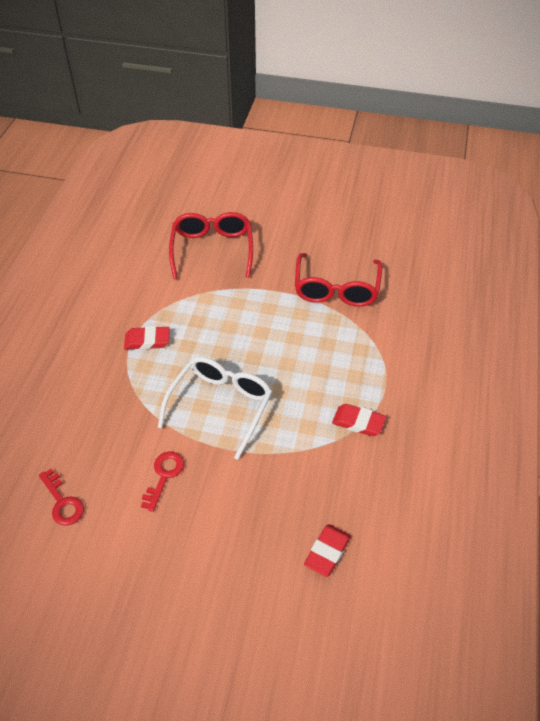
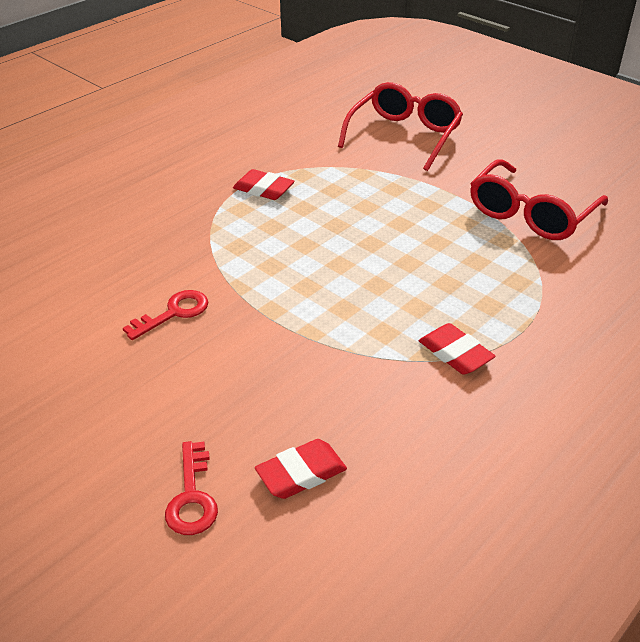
camera: 30 degrees right, 10 degrees down
(62, 502) = (50, 293): red key -> red key (192, 496)
(220, 406) = (294, 274): white glasses -> none

